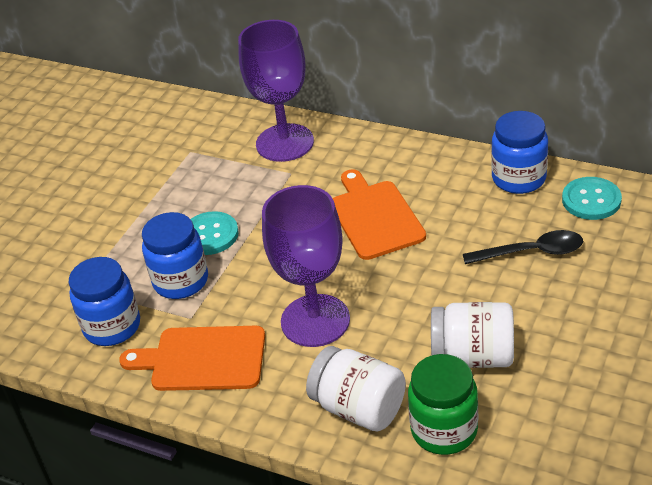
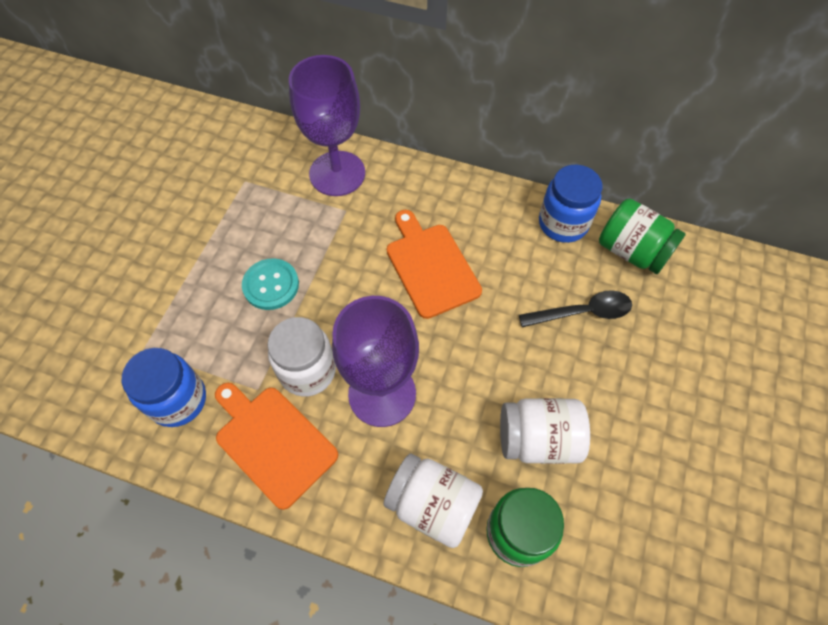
camera: 10 degrees left, 20 degrees up
(181, 281) = (245, 342): blue jar -> none
(203, 359) = (273, 442): orange cutting board -> orange cutting board turned 45 degrees clockwise
(241, 303) = (307, 371): none -> white jar
(591, 200) = (632, 251): turquoise button -> green jar

